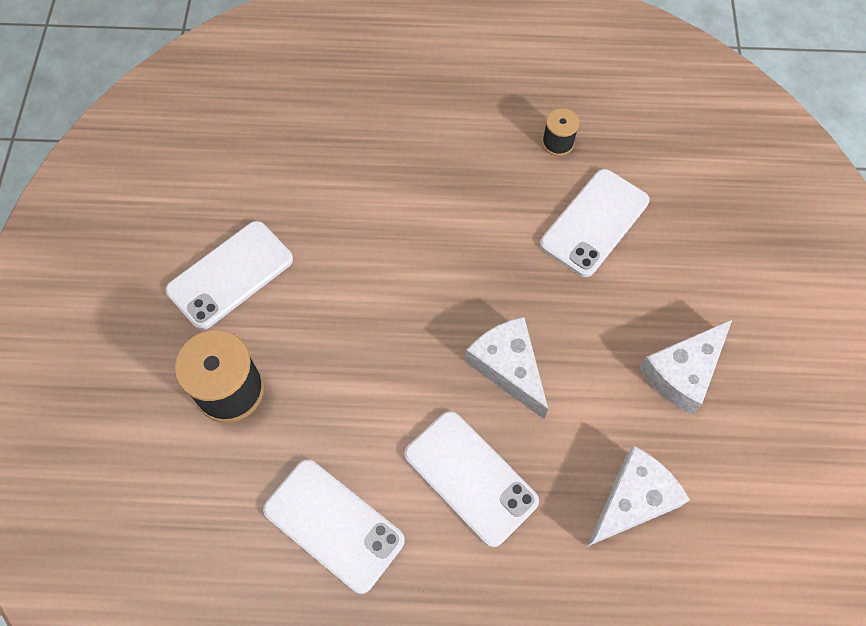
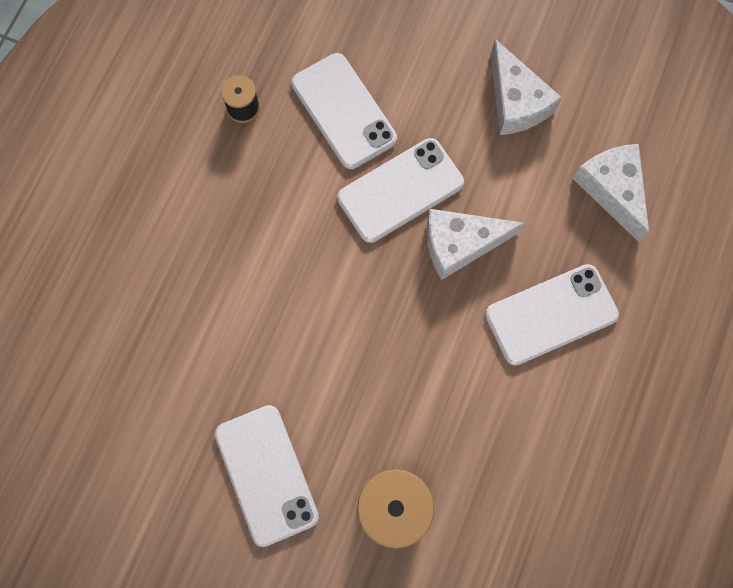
camera: 70 degrees left, 10 degrees up
(333, 525) = (556, 448): white phone -> white phone (400, 191)

